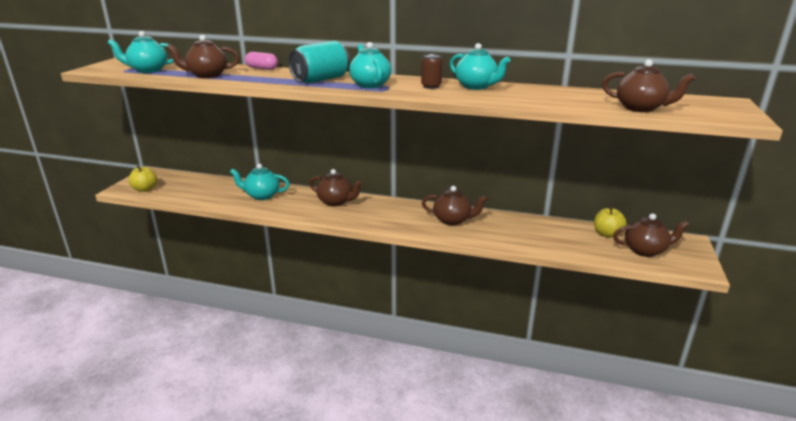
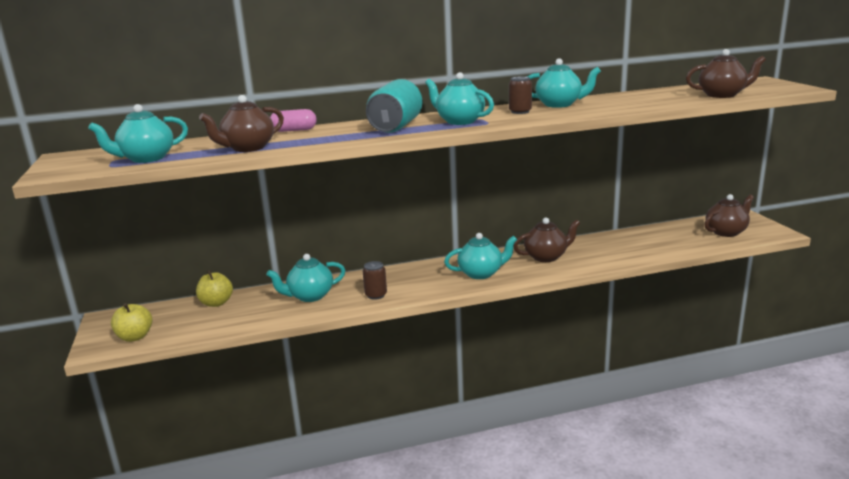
camera: 30 degrees left, 5 degrees down
(298, 209) = (376, 295): none -> brown can
(336, 202) = (405, 276): brown teapot -> none
(386, 217) = (481, 273): none -> turquoise teapot
(607, 234) = (682, 229): yellow apple -> yellow apple (216, 303)

